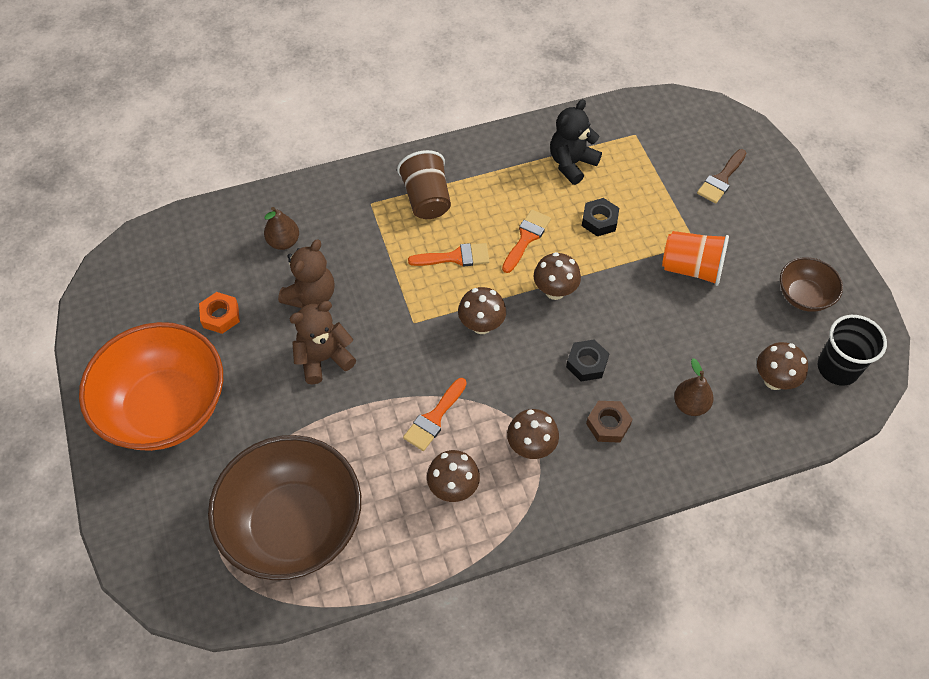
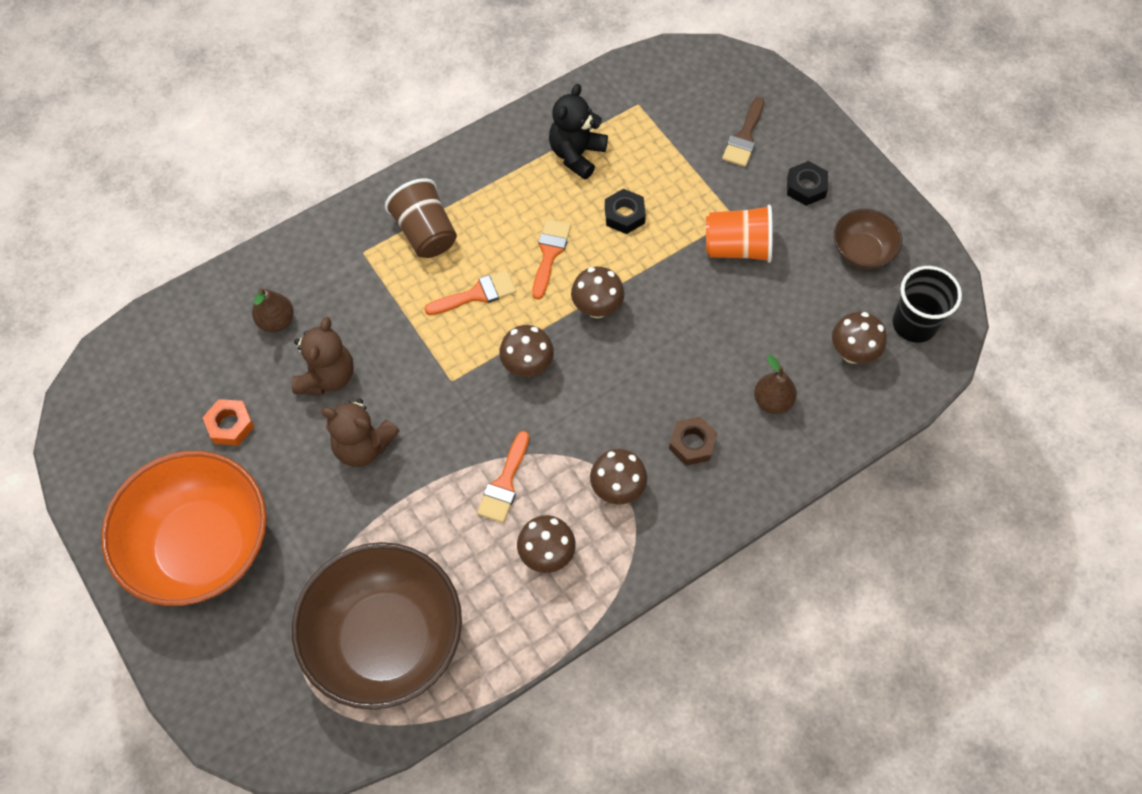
camera: 15 degrees left, 5 degrees up
(324, 358) = (363, 446): brown teddy bear -> brown teddy bear turned 120 degrees counterclockwise
(586, 363) = (652, 382): black nut -> black nut (806, 187)

